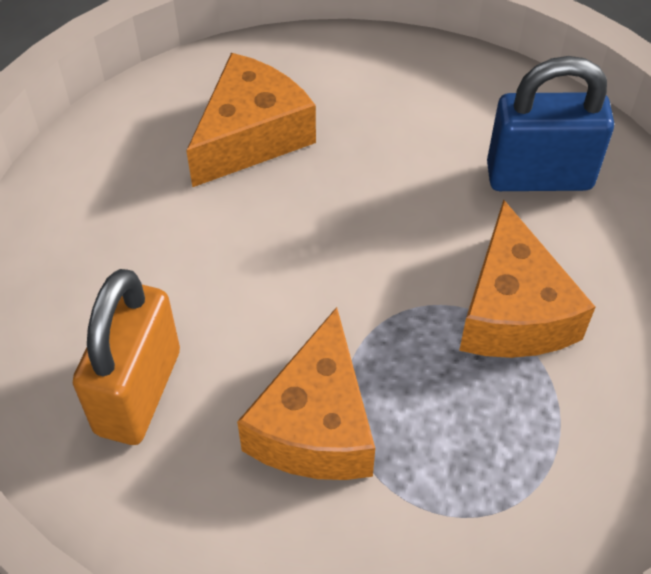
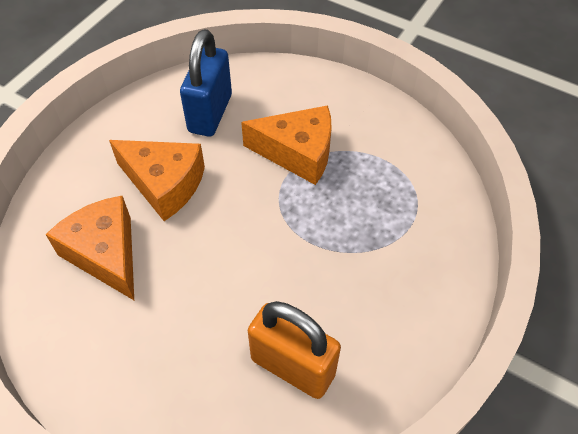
camera: 75 degrees left, 0 degrees up
(315, 425) = (345, 268): orange cheese -> orange cheese (164, 184)

